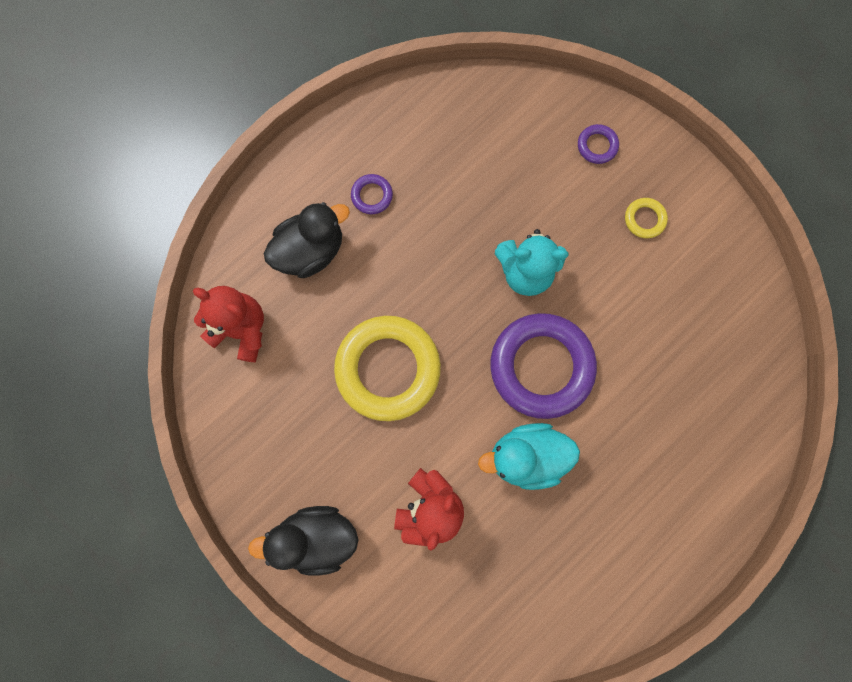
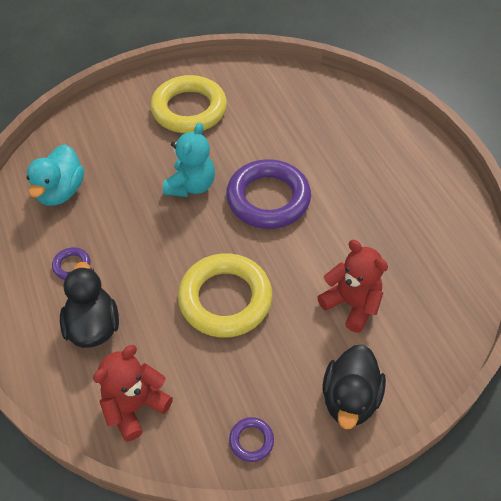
camera: 70 degrees left, 25 degrees down
(526, 456) = (333, 229): turquoise duck -> turquoise duck (61, 191)
(597, 146) = (120, 117): purple ring -> purple ring (251, 440)
(644, 219) = (189, 109): yellow ring -> yellow ring, size x2.38

